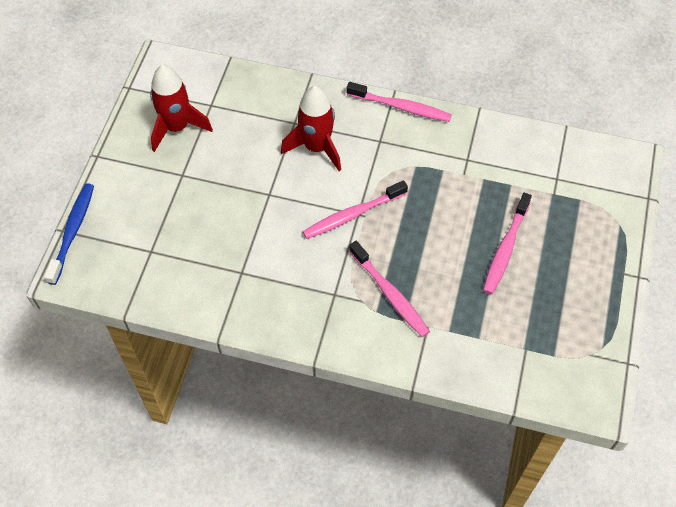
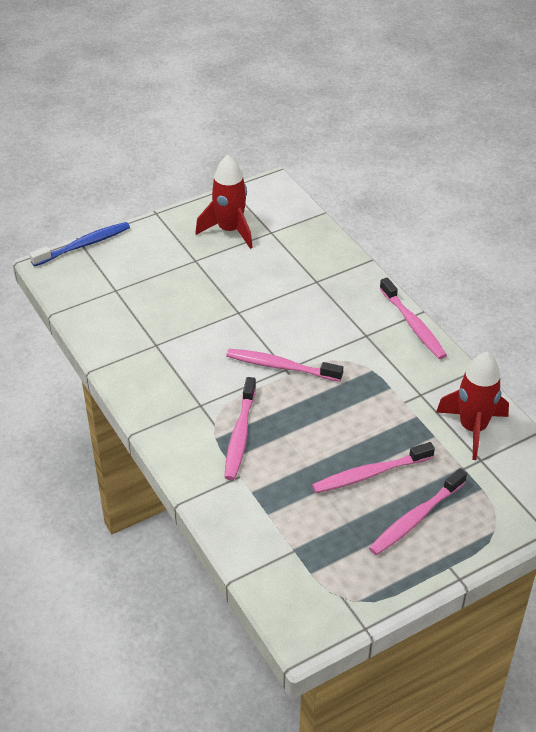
camera: 45 degrees right, 15 degrees down
(316, 147) = (311, 307): red rocket -> red rocket (472, 428)
(568, 256) = (416, 518): none -> pink toothbrush

